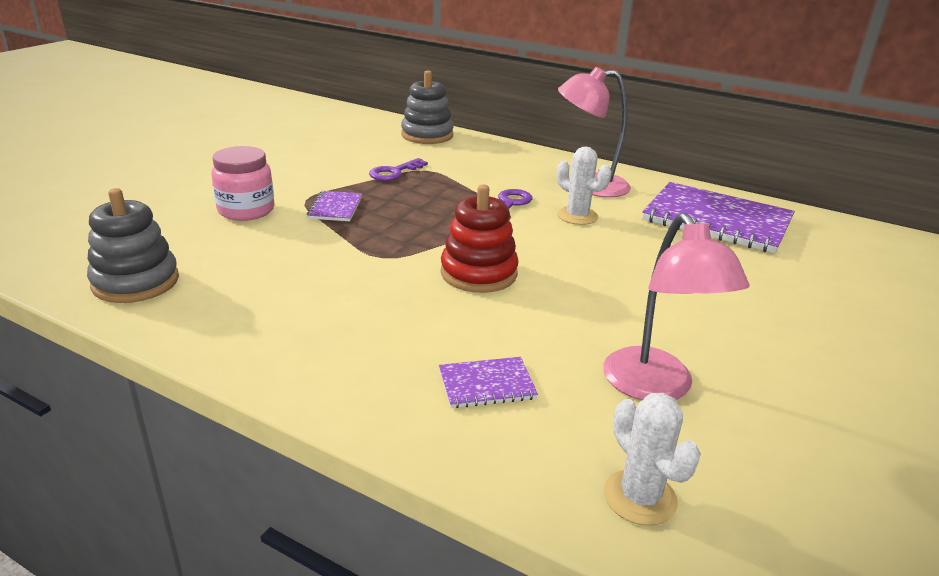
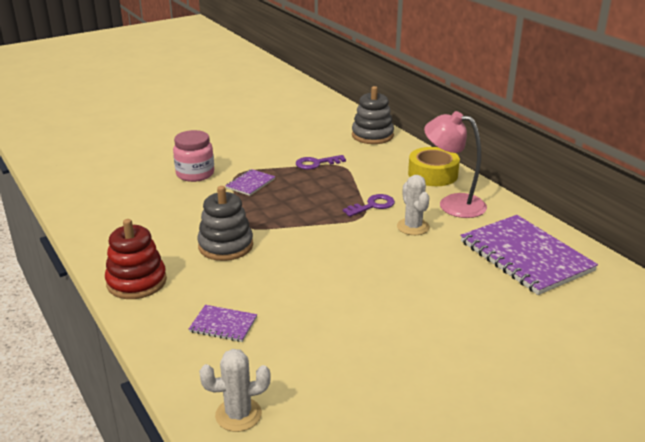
camera: 30 degrees right, 0 degrees up
(136, 282) = (97, 209): grey stacking toy -> grey stacking toy (225, 246)
(478, 273) = (294, 253): red stacking toy -> red stacking toy (136, 282)
(535, 162) = (432, 174): none -> yellow tape
(640, 497) = (238, 415): white cactus -> white cactus turned 75 degrees clockwise
(655, 387) = (323, 360): pink lamp -> none

